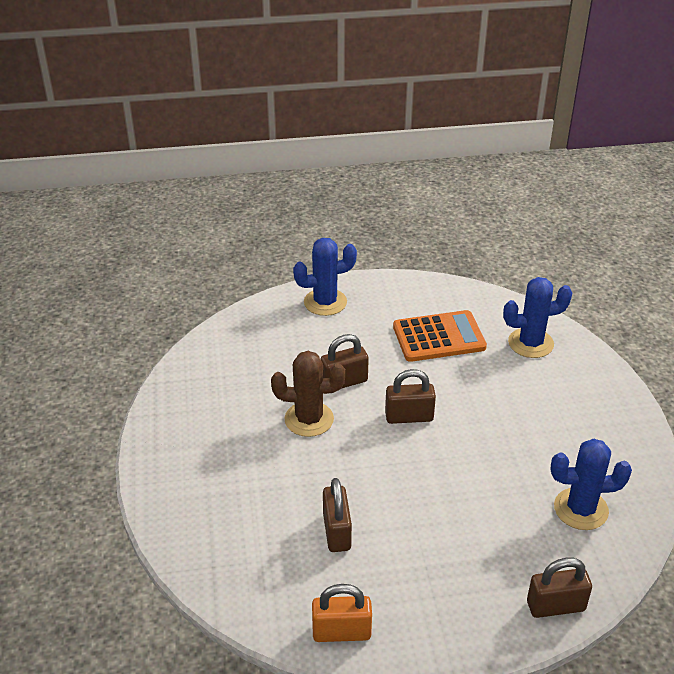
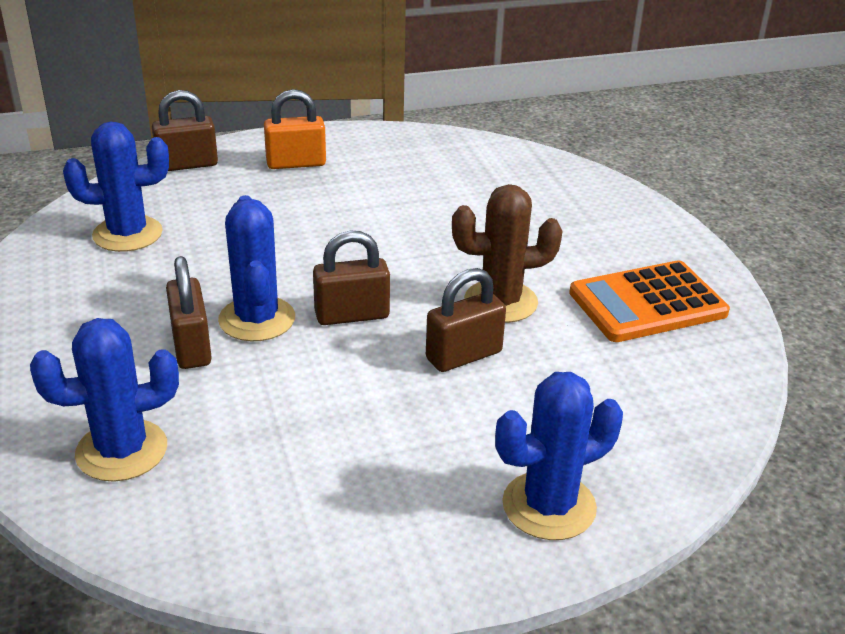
camera: 170 degrees right, 5 degrees down
(336, 532) = (427, 200): brown padlock -> brown padlock (191, 347)
(341, 632) = (403, 141): orange padlock -> orange padlock (296, 163)
(439, 337) = (303, 448): orange calculator -> orange calculator (647, 303)
(470, 418) = (257, 319): none -> blue cactus

